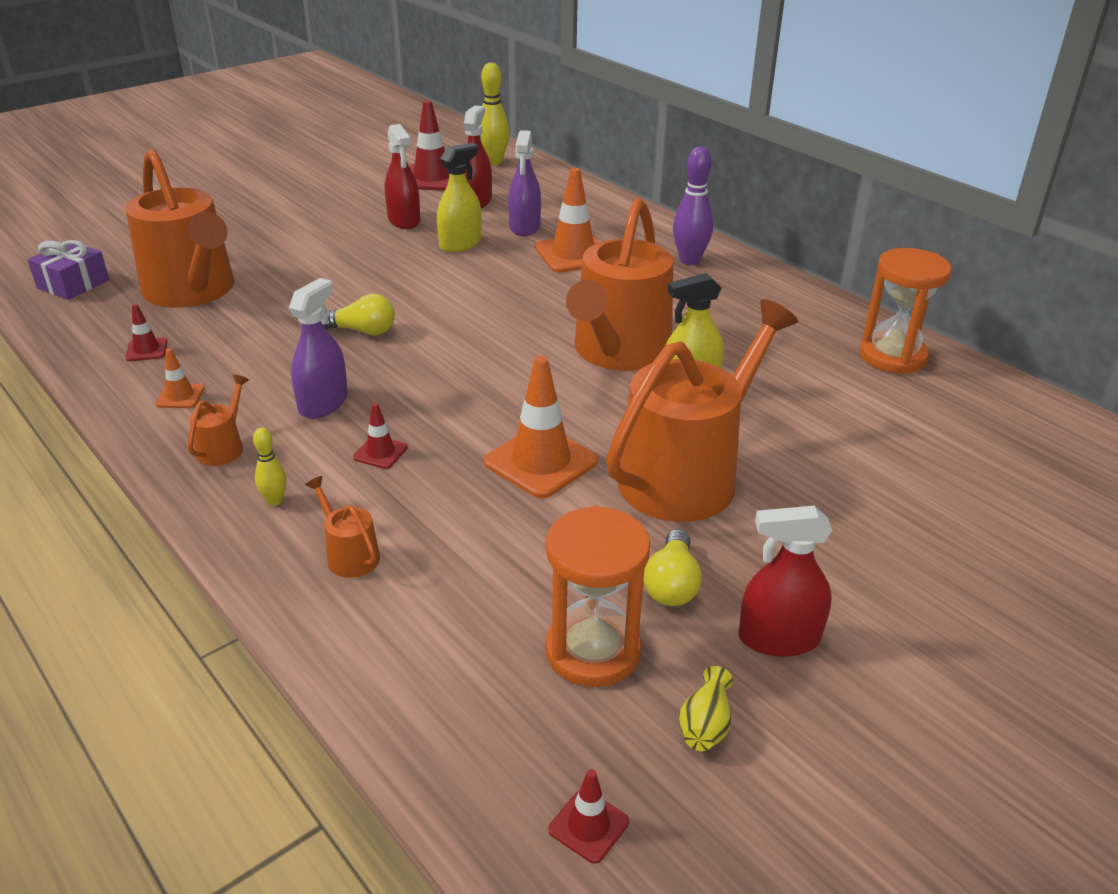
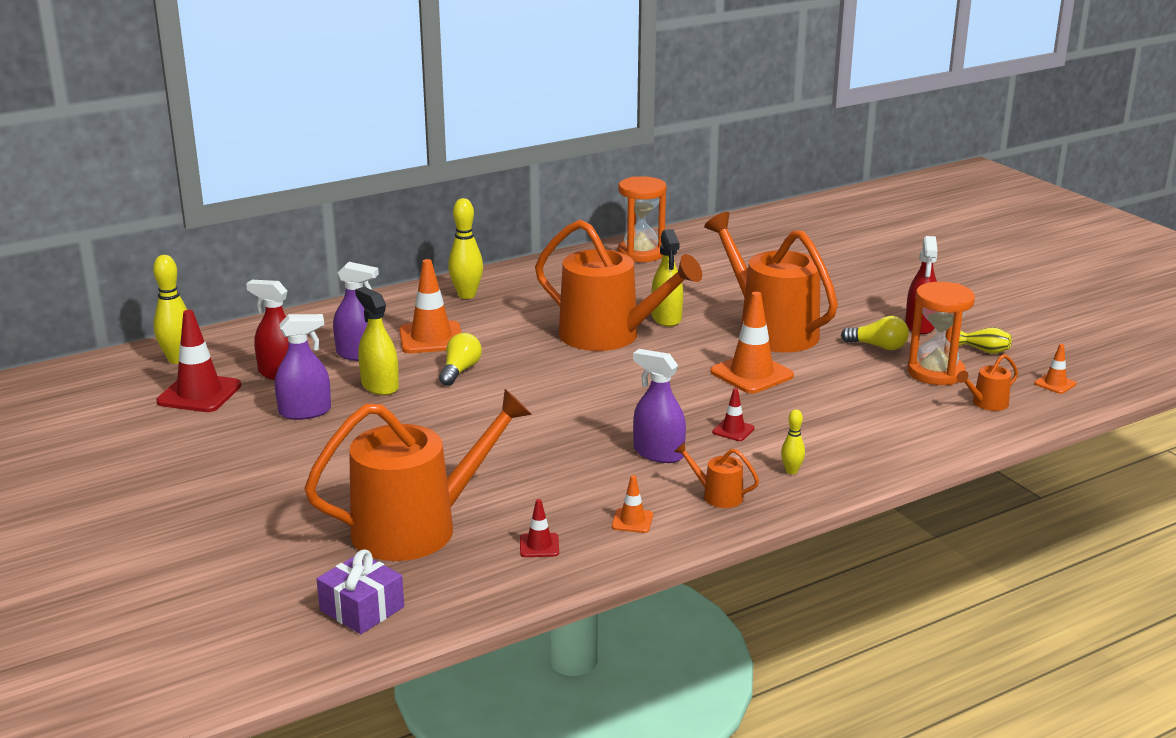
camera: 80 degrees left, 10 degrees down
(349, 555) = (854, 442): orange watering can -> orange watering can (986, 403)
(362, 331) = (539, 436): yellow light bulb -> yellow light bulb (460, 371)
(404, 220) = (305, 412): red spray bottle -> purple spray bottle
(588, 826) = (1055, 384): red traffic cone -> orange traffic cone
(689, 260) = (466, 295): purple bowling pin -> yellow bowling pin

